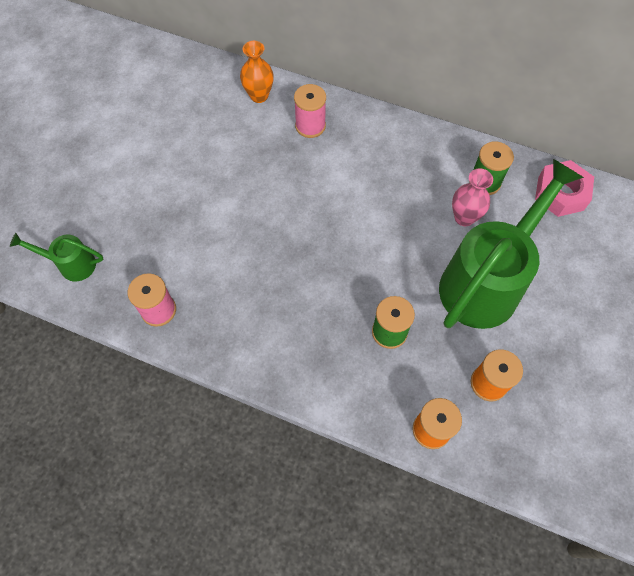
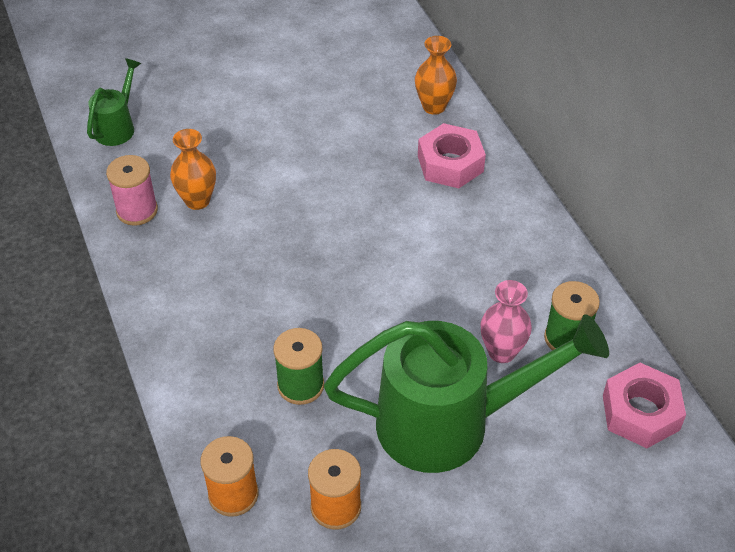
camera: 45 degrees right, 15 degrees down
(72, 264) = (117, 127): green watering can -> green watering can turned 60 degrees clockwise
(189, 271) = (197, 200): none -> orange vase
(310, 126) = (450, 164): pink spool -> pink nut

